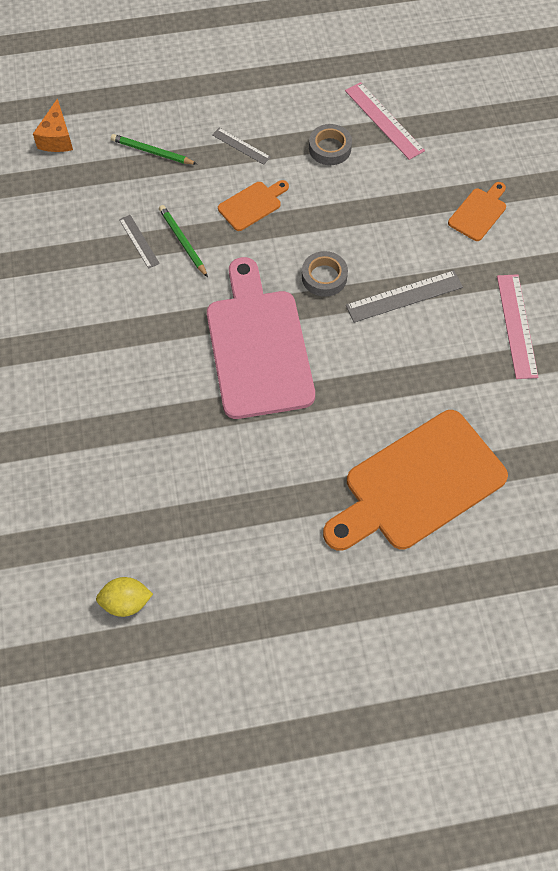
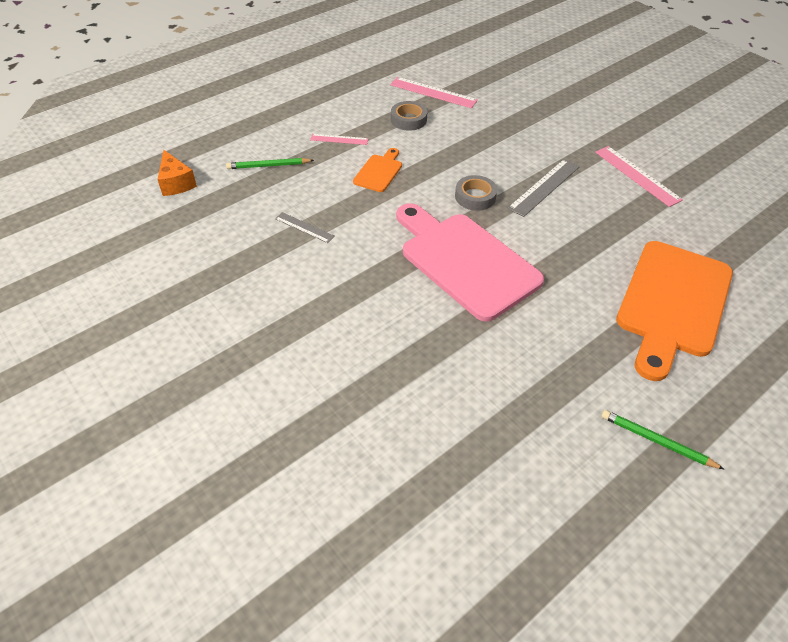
camera: 30 degrees left, 15 degrees down
(126, 602) = (524, 519): yellow lemon -> none
(183, 242) = (342, 214): green pencil -> green pencil (657, 441)
(241, 146) = (339, 139): grey ruler -> pink ruler
(479, 212) = (547, 121): orange cutting board -> none

